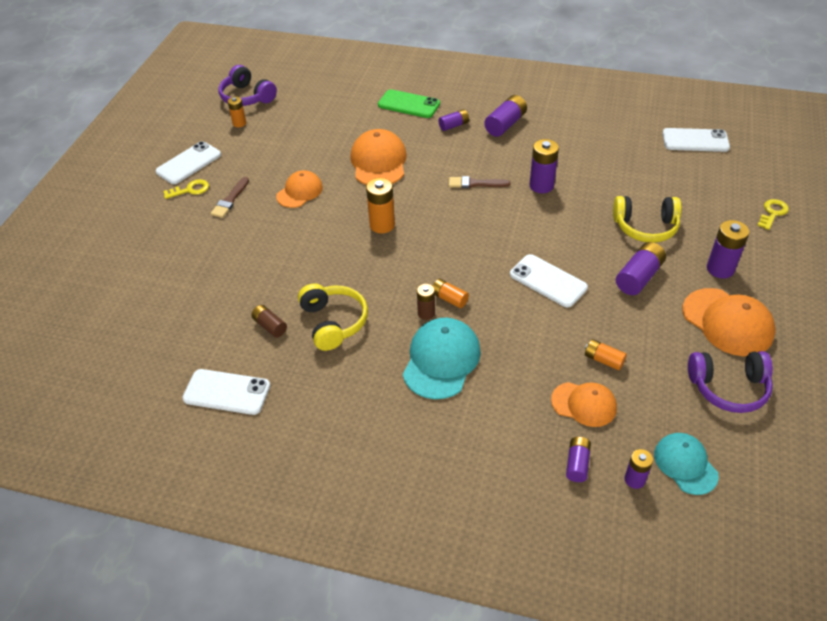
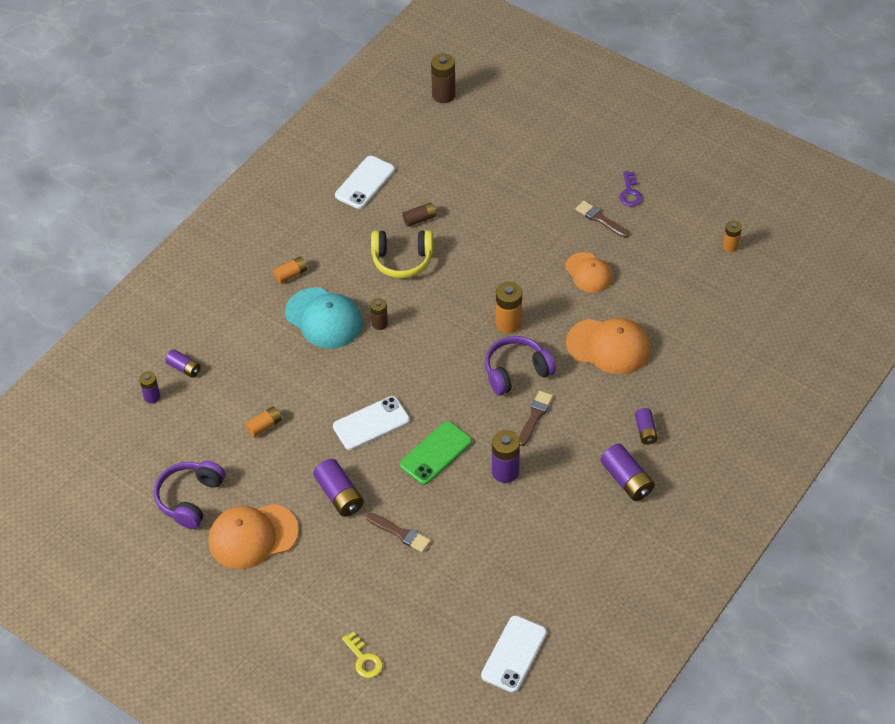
camera: 110 degrees right, 5 degrees up
(64, 365) = (443, 95): none -> brown battery
(189, 163) = (674, 197): white phone -> none
(190, 190) = (630, 193): yellow key -> purple key
(247, 97) = (781, 261): purple headphones -> purple headphones (516, 371)
(409, 104) = (705, 402): green phone -> green phone (435, 453)
(449, 298) = (388, 345): orange battery -> orange battery (291, 274)
(584, 404) = (231, 394): orange cap -> none
(645, 227) = (400, 533): yellow headphones -> brown brush
(685, 464) = (145, 433): turquoise cap -> none
(720, 269) = (315, 566): purple battery -> none

